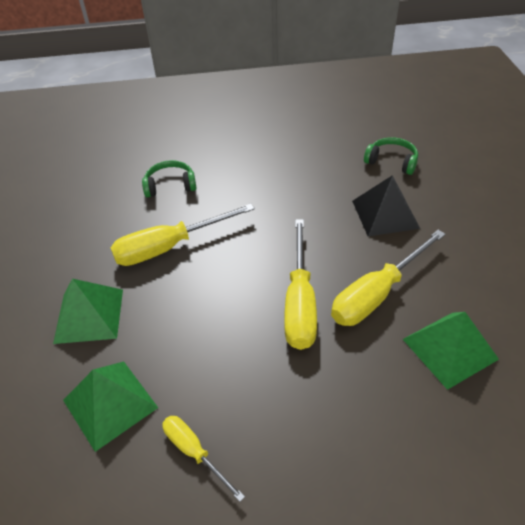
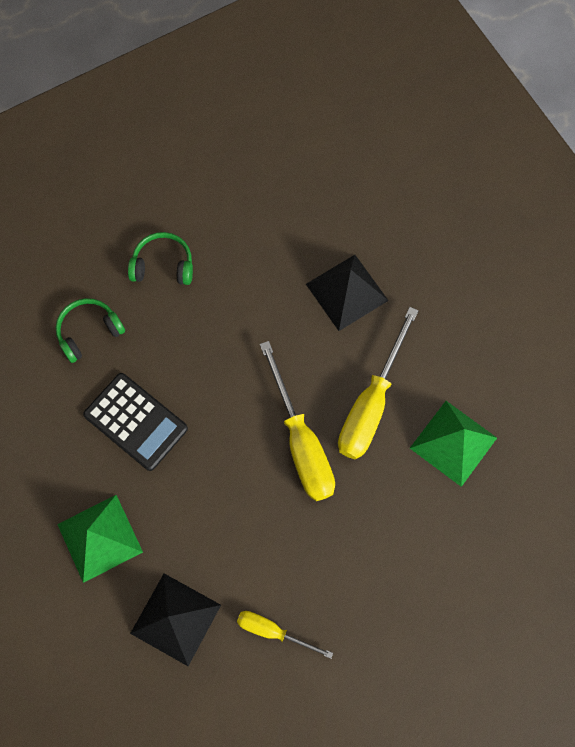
camera: 25 degrees left, 25 degrees up
(110, 403) = (176, 619): green pyramid -> black pyramid
(169, 247) = (136, 421): yellow screwdriver -> black calculator
(391, 162) = (329, 205): green headphones -> green headphones (163, 265)

